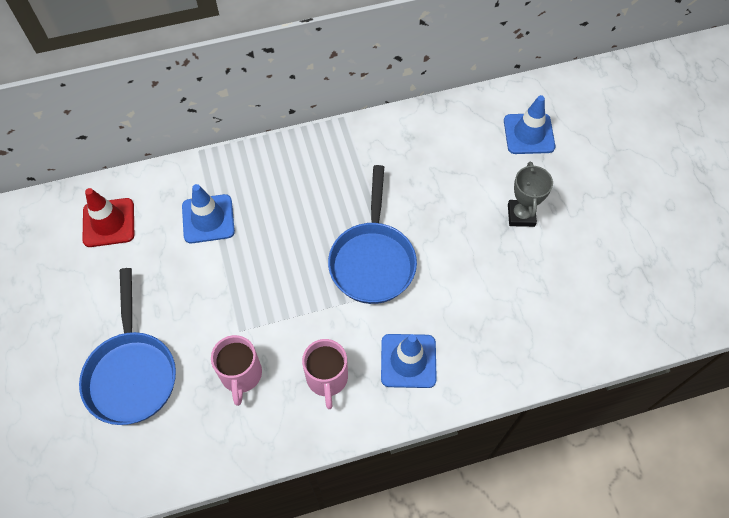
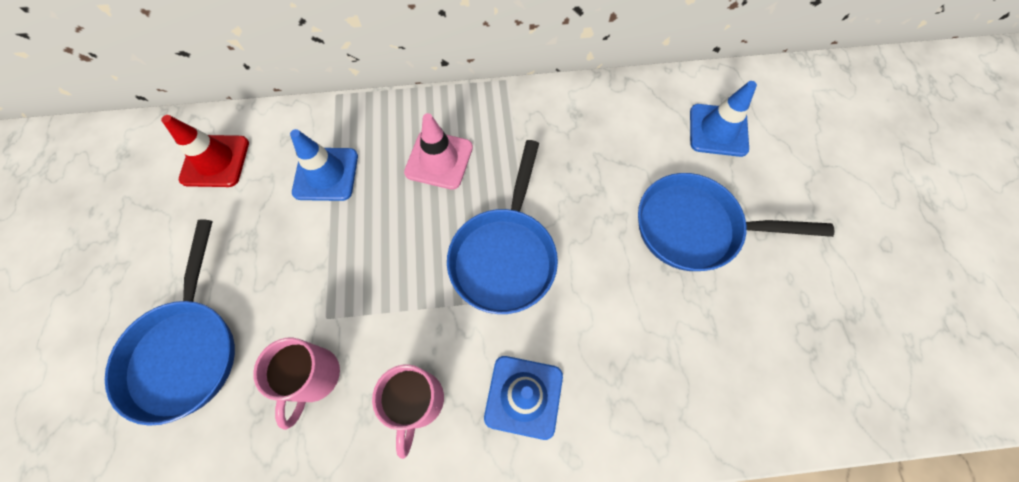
camera: 10 degrees right, 5 degrees up
(301, 193) = (439, 160): none -> pink traffic cone
(521, 215) = (695, 228): grey trophy -> blue pan

